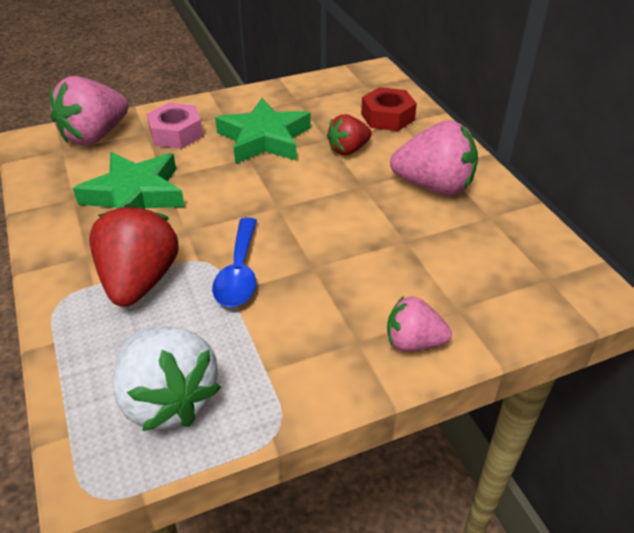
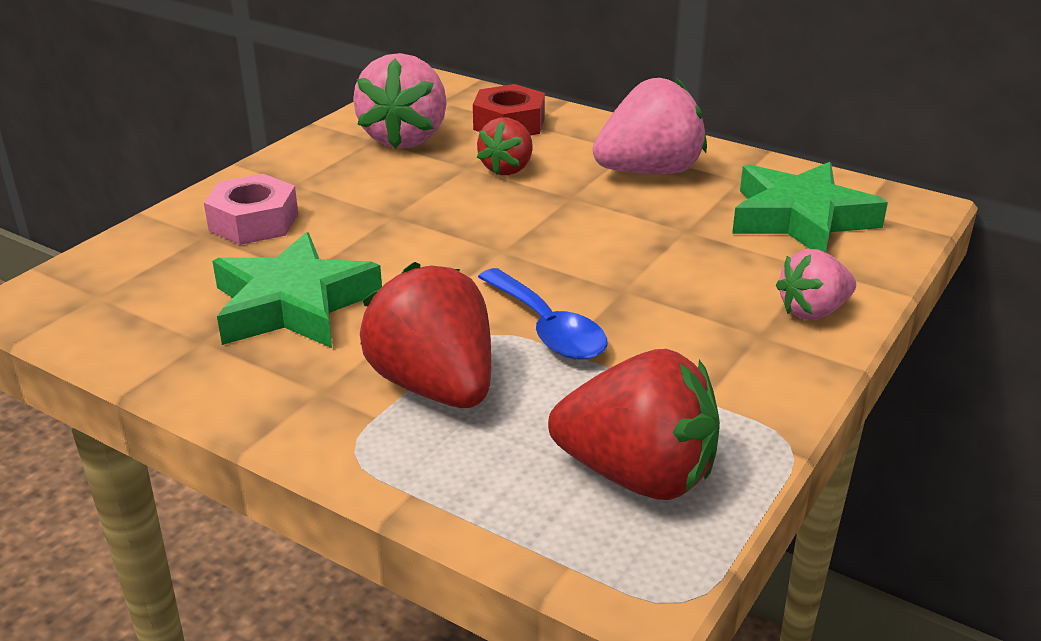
camera: 35 degrees left, 10 degrees down
(95, 136) = (129, 263): pink strawberry -> pink strawberry (405, 138)
(168, 399) = (637, 475): white strawberry -> red strawberry
(264, 139) = (387, 190): green star -> green star (800, 218)

